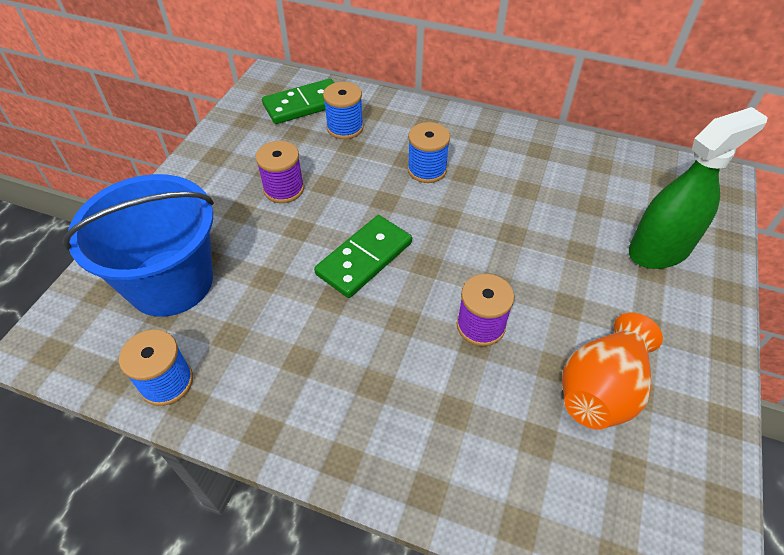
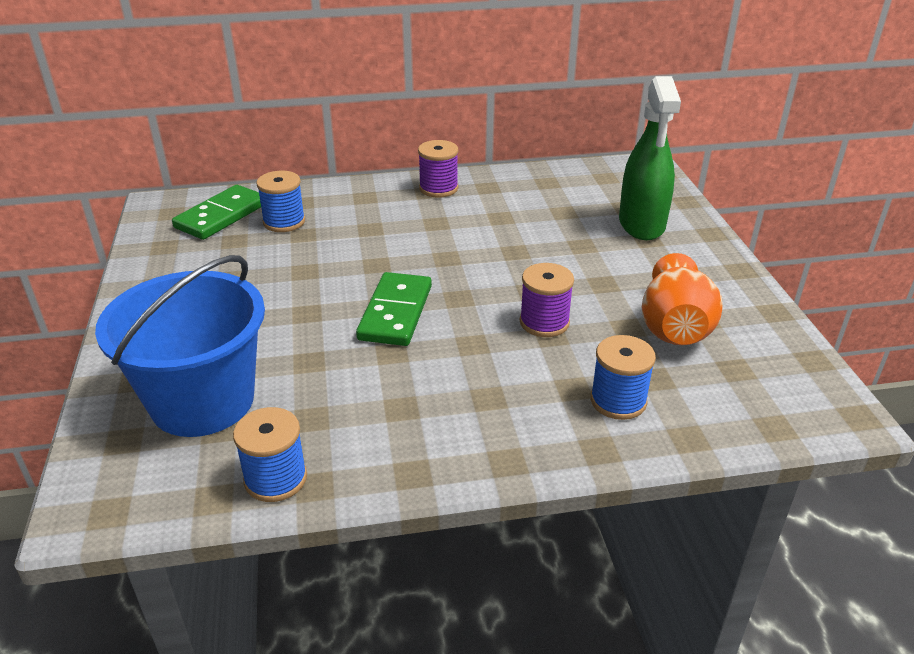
camera: 30 degrees left, 15 degrees down
(284, 189) = (262, 288): purple spool -> purple spool (438, 188)
(427, 170) = (397, 230): blue spool -> blue spool (618, 401)
(659, 249) = (641, 224): green spray bottle -> green spray bottle turned 150 degrees clockwise

